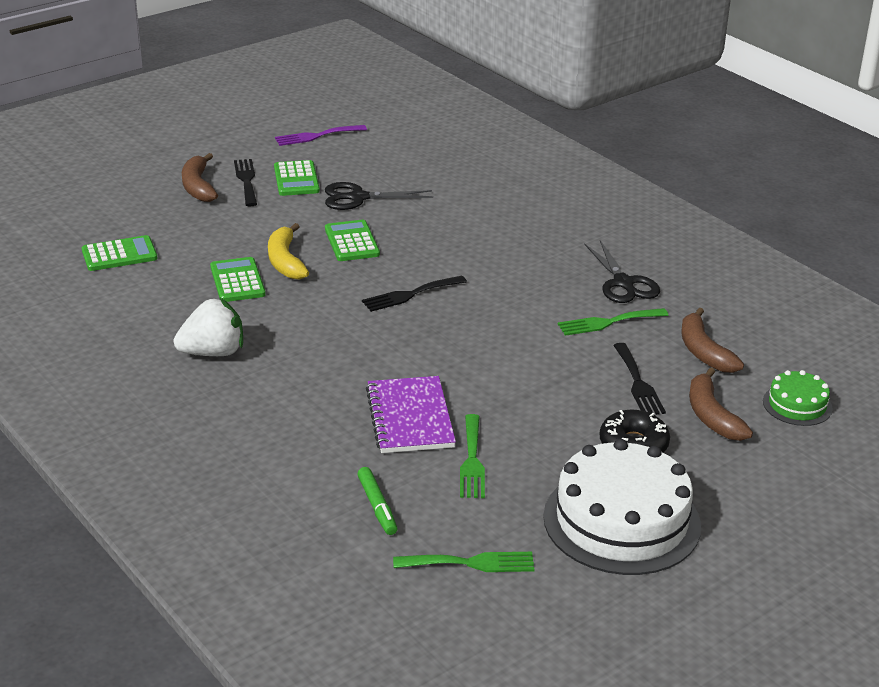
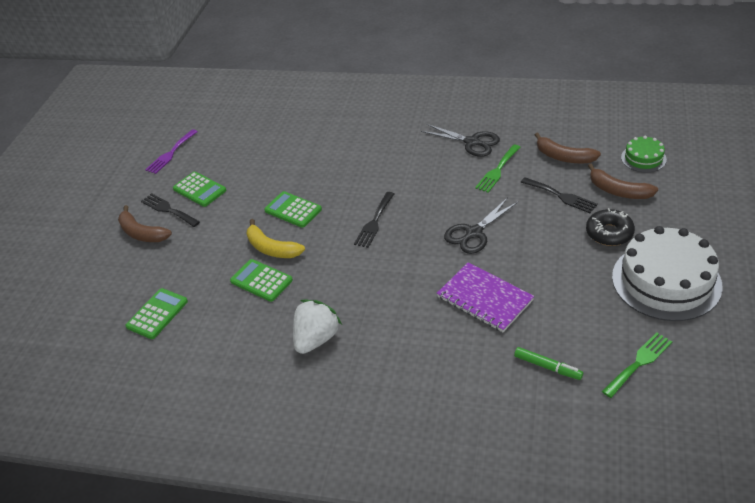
camera: 35 degrees left, 10 degrees up
(358, 198) = (255, 179): black scissors -> black scissors (474, 233)
(472, 461) = (552, 301): green fork -> none

